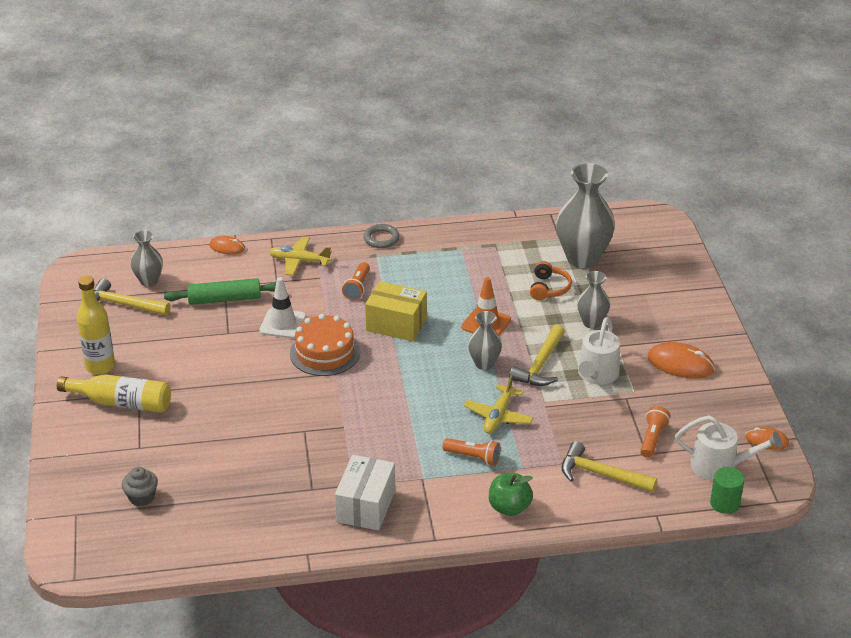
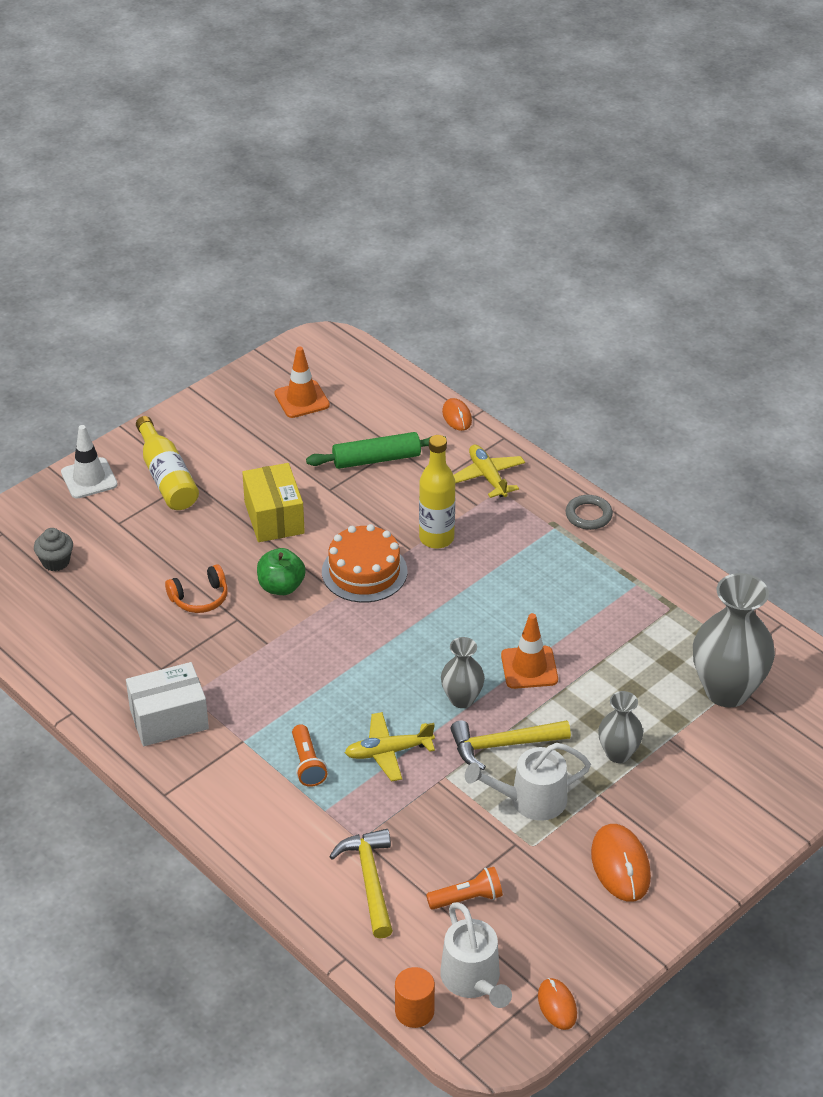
camera: 55 degrees right, 5 degrees up
(100, 366) = (203, 436): yellow bottle -> yellow bottle (436, 538)
(123, 305) = (302, 399): yellow hammer -> orange traffic cone
(149, 281) = (352, 395): grey vase -> none
(224, 299) = (376, 459): green rolling pin -> green rolling pin turned 60 degrees counterclockwise
(283, 324) = (379, 519): white traffic cone -> white traffic cone (89, 478)
(357, 288) = (489, 540): orange flashlight -> none
(396, 324) = (459, 600): yellow box -> yellow box (274, 517)
(509, 507) = (256, 829): green apple -> green apple (281, 587)
(549, 288) = (642, 688): orange headphones -> orange headphones (200, 598)
(724, 503) = (414, 1011): green cylinder -> orange cylinder

